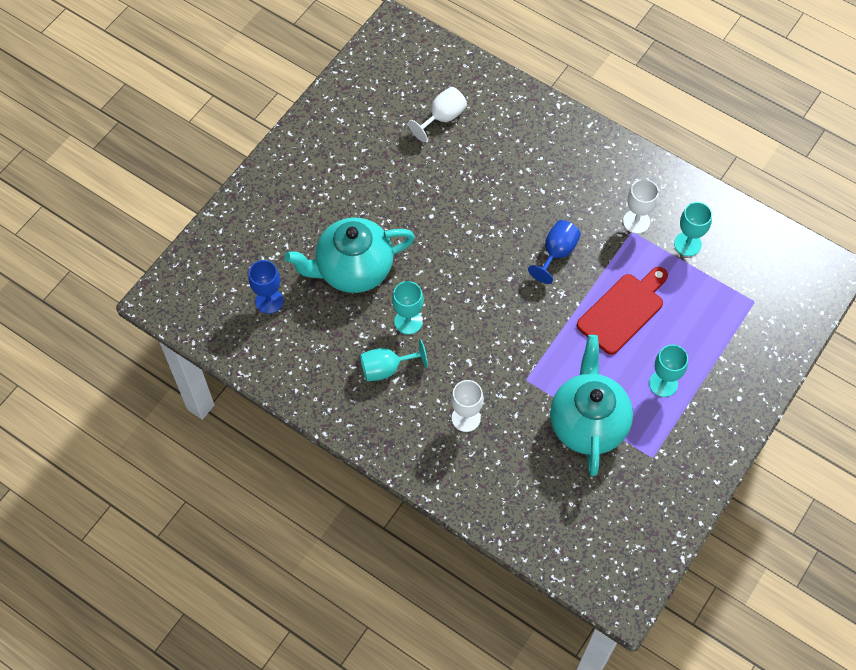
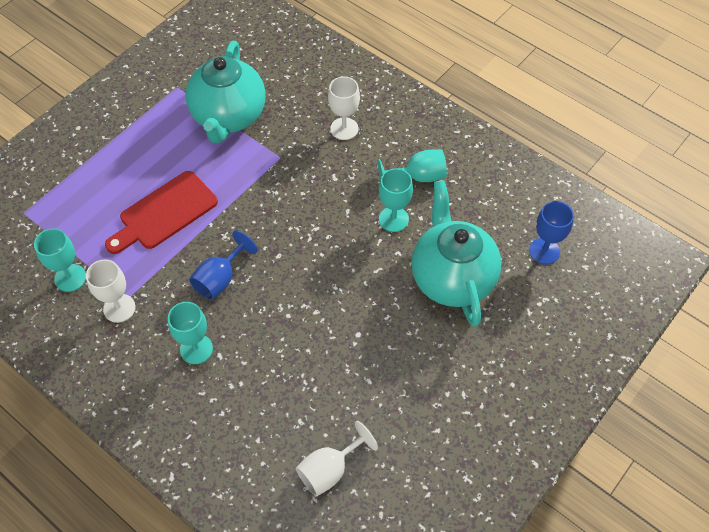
camera: 175 degrees left, 5 degrees down
(353, 269) = (452, 278): turquoise teapot -> turquoise teapot turned 90 degrees counterclockwise
(663, 383) = (146, 144): turquoise goblet -> turquoise goblet (196, 349)

